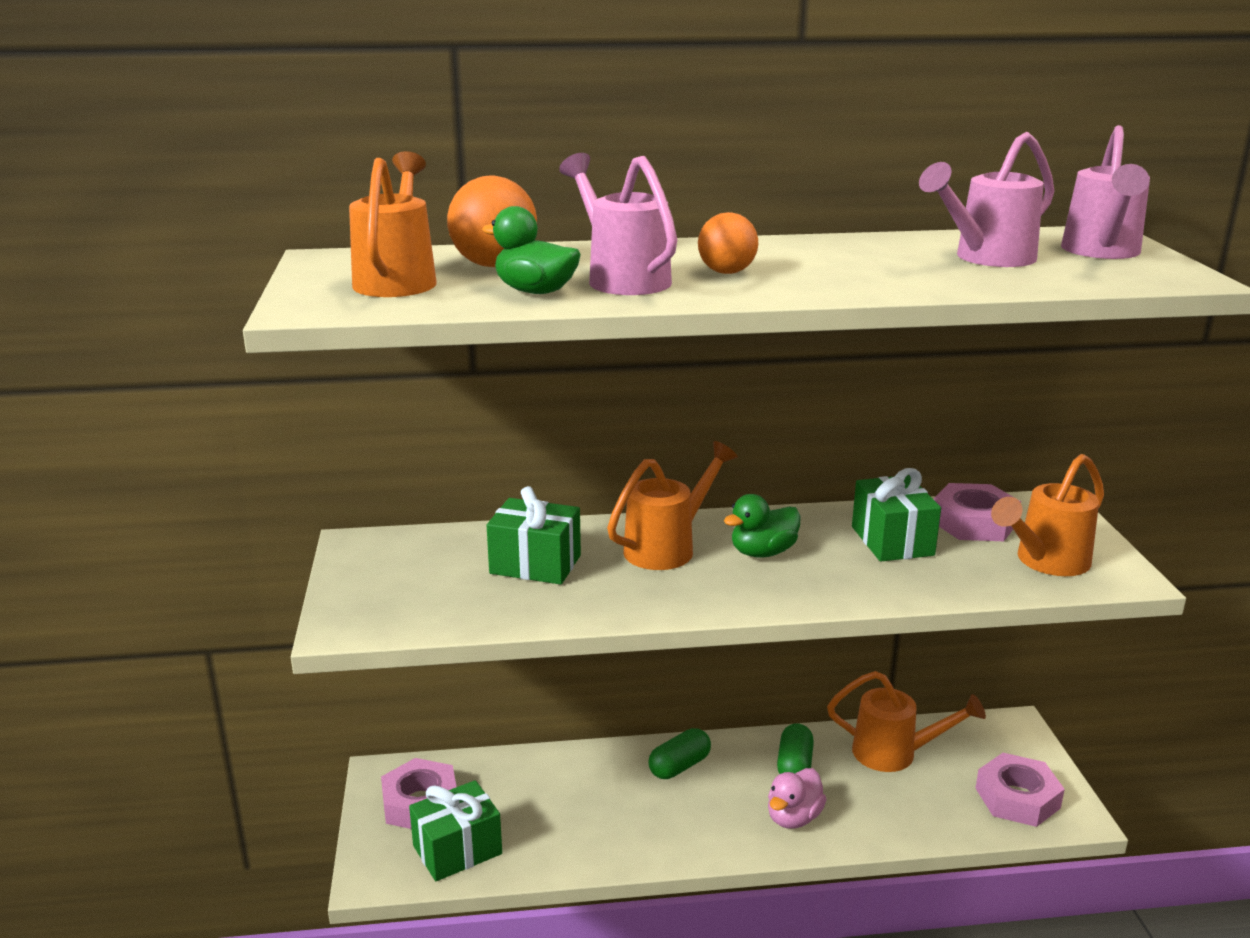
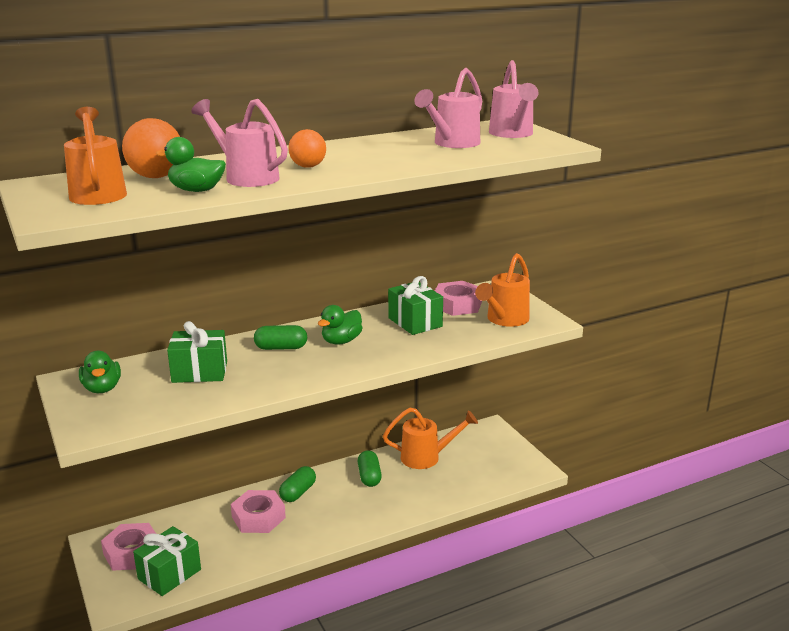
camera: 20 degrees left, 0 degrees up
(394, 565) = (102, 388): none -> green duck
(668, 547) = (281, 348): orange watering can -> green capsule
(793, 818) = (378, 506): pink duck -> none
(1017, 798) = (503, 467): pink nut -> pink nut (258, 517)

